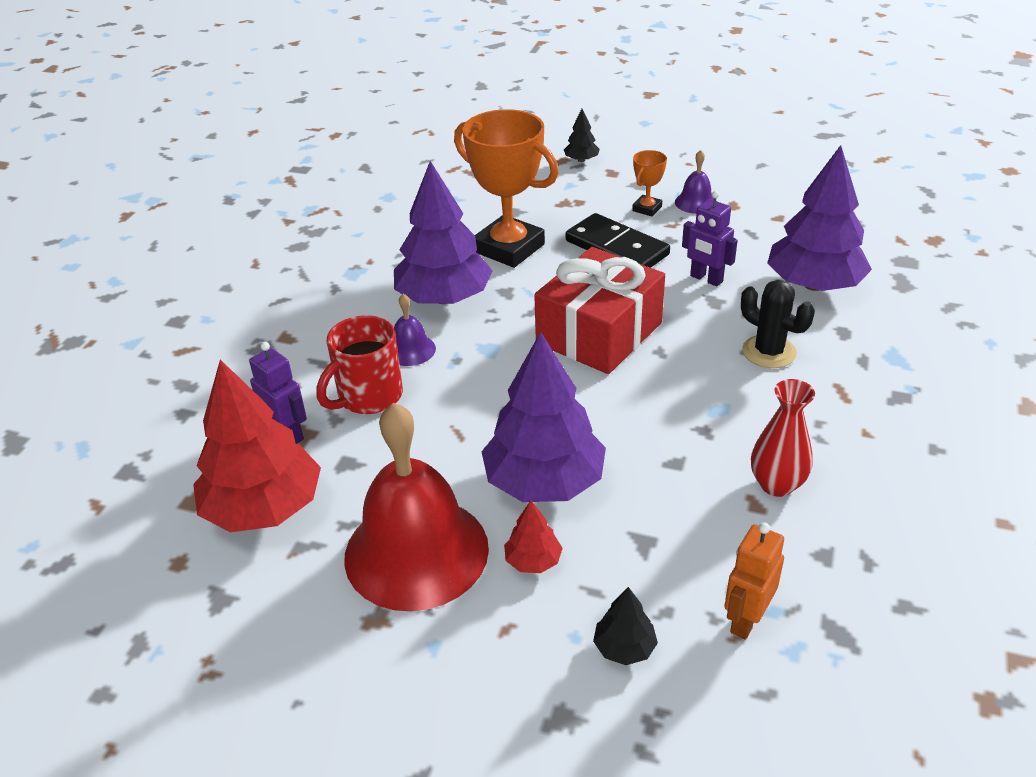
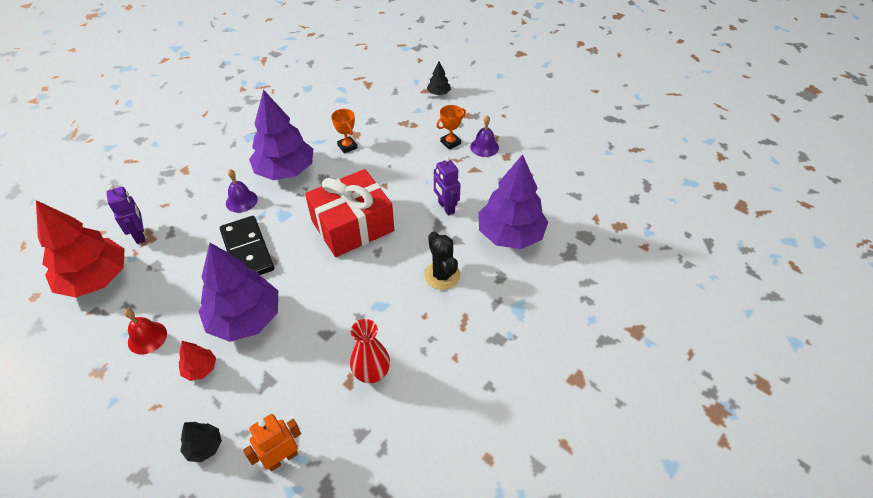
camera: 20 degrees right, 10 degrees up
(368, 397) = (197, 225): red mug -> none
(416, 552) = (147, 337): red bell -> red bell, size x0.43
(509, 248) = (347, 146): orange trophy -> orange trophy, size x0.45
(616, 248) = (409, 166): black domino -> black domino (247, 250)

